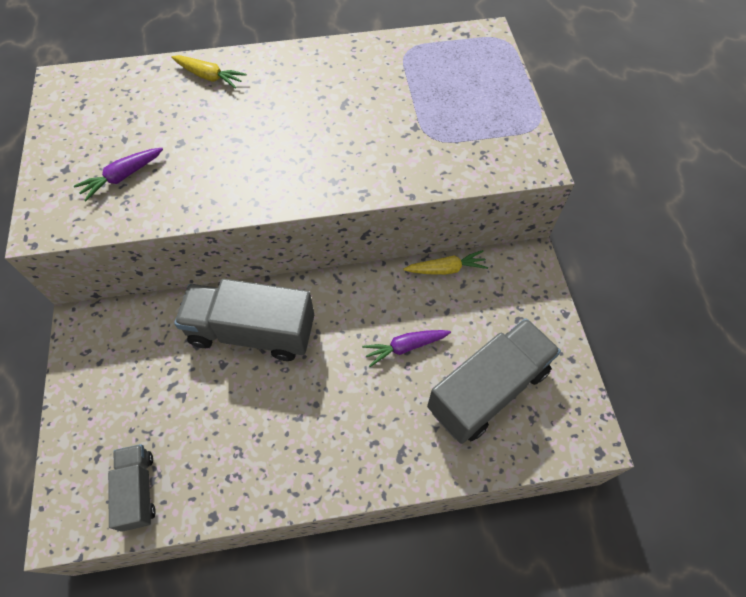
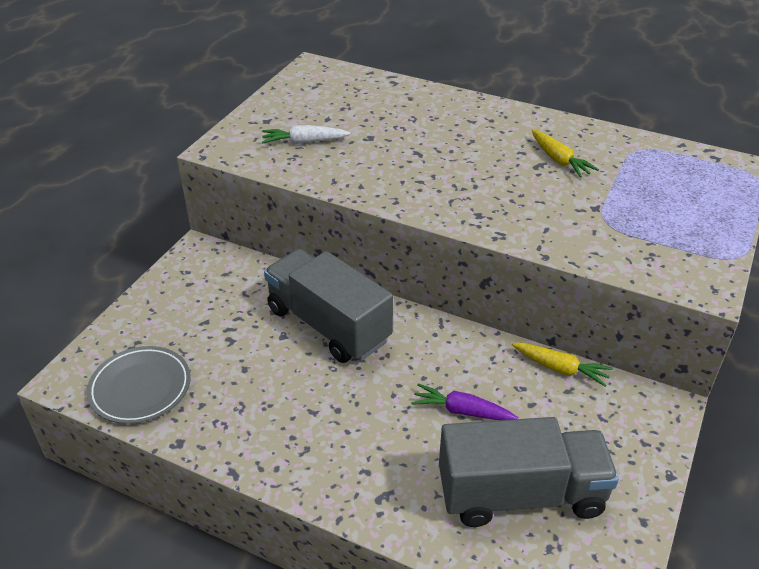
camera: 35 degrees right, 20 degrees down
(122, 177) = (304, 142): purple carrot -> white carrot
(138, 490) = (140, 388): grey truck -> grey plate
(209, 77) = (433, 104): yellow carrot -> yellow carrot (559, 160)

